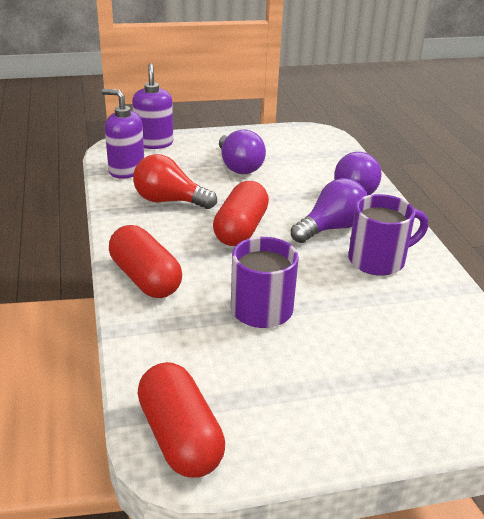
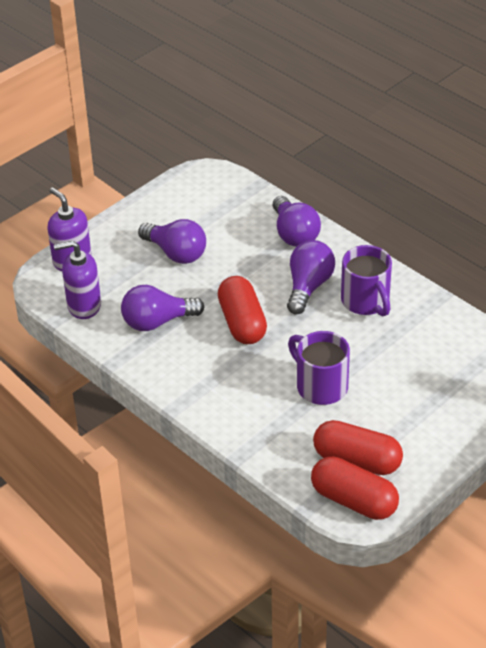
camera: 30 degrees left, 10 degrees up
(145, 278) = (217, 404): red capsule -> red capsule (357, 460)
(169, 201) = (157, 322): red light bulb -> purple light bulb
(378, 260) = (366, 301): purple mug -> purple mug turned 120 degrees clockwise

